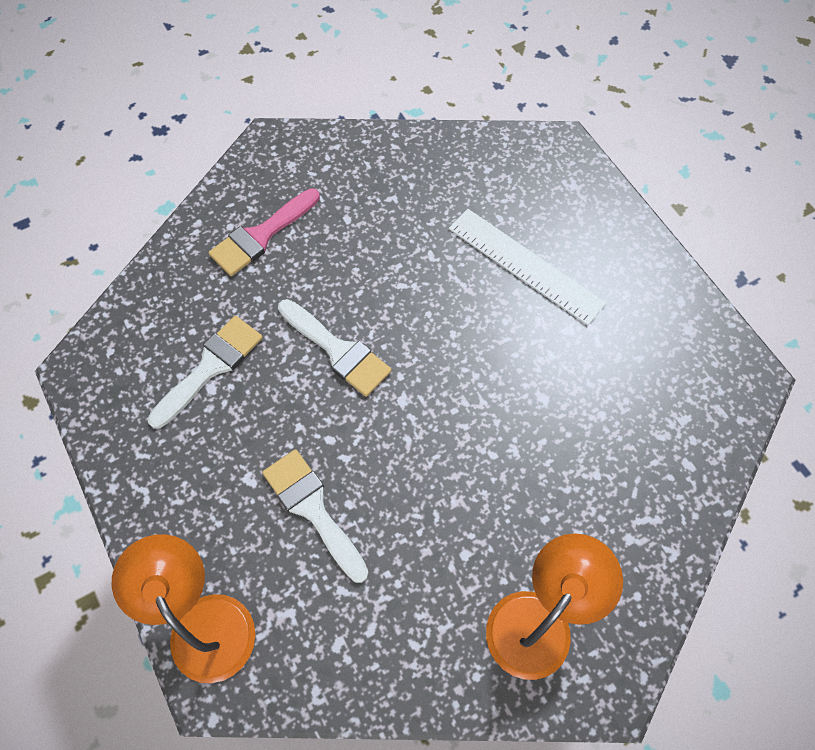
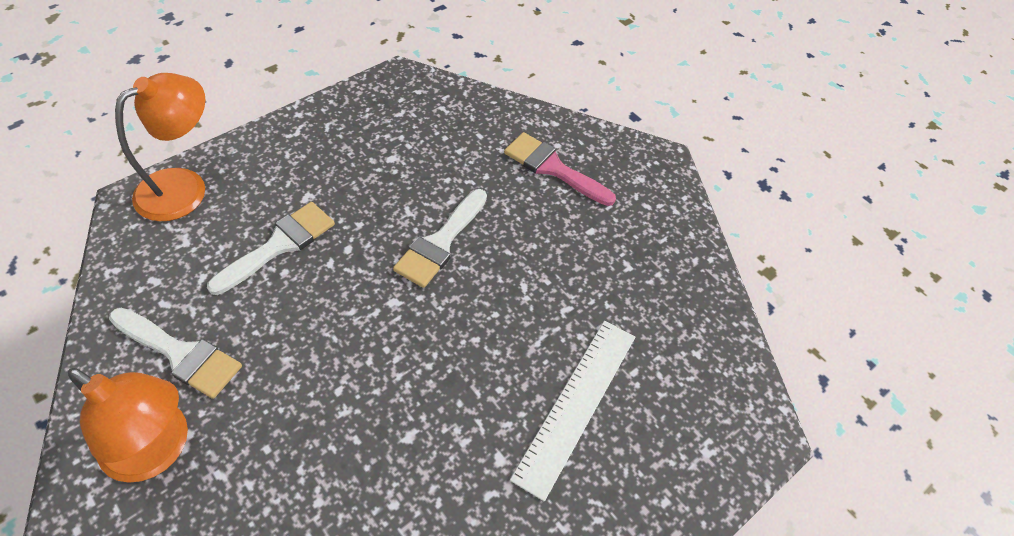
camera: 75 degrees right, 10 degrees down
(211, 367) = (411, 155): white brush -> white brush (180, 354)

